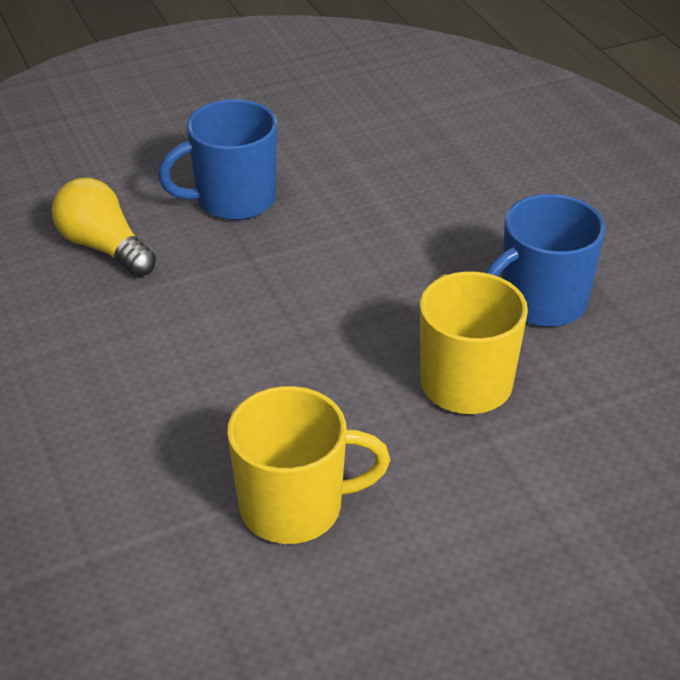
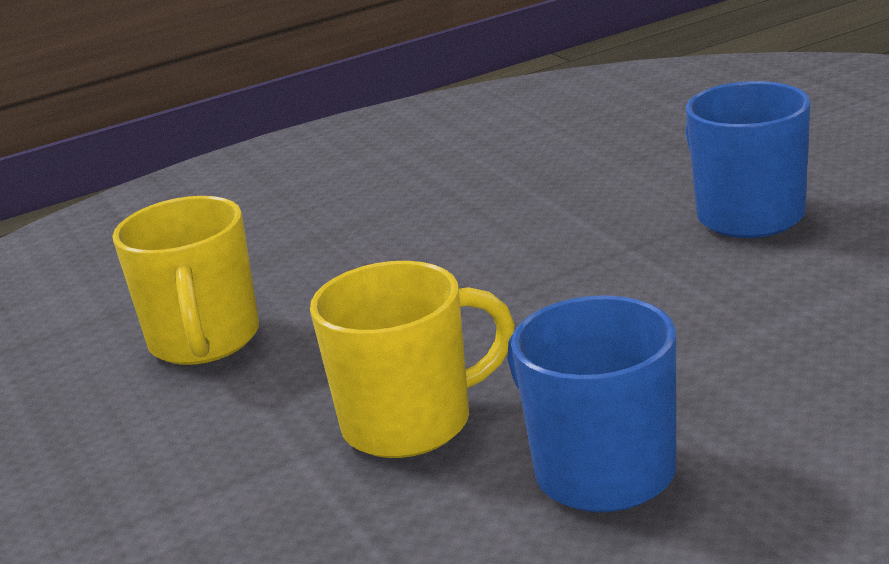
camera: 90 degrees right, 15 degrees down
(104, 247) = (617, 168): yellow light bulb -> none

